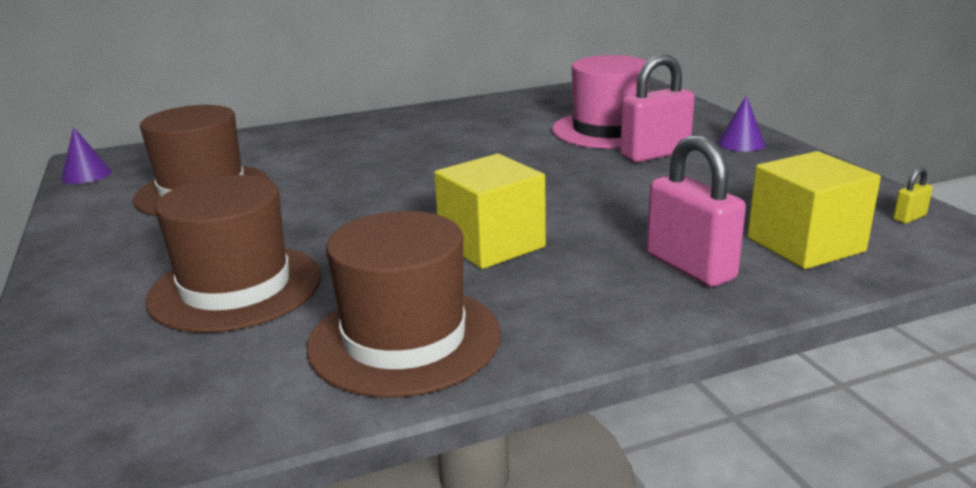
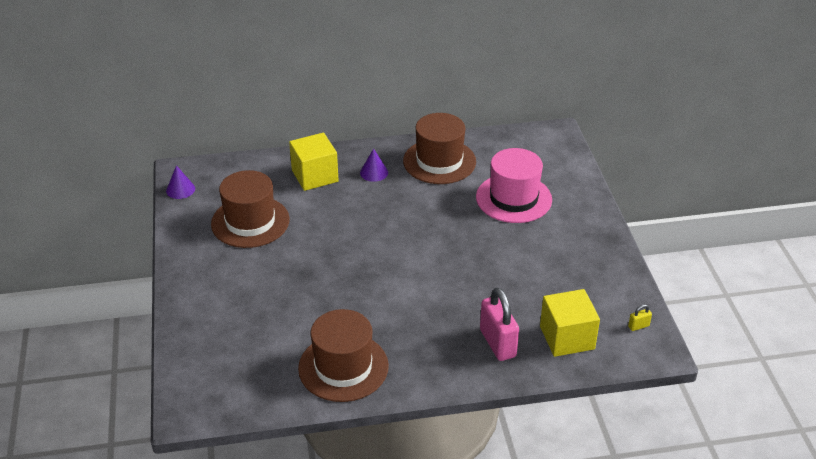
camera: 10 degrees right, 15 degrees up
(236, 287) = (267, 314): brown hat -> brown hat (439, 161)
(491, 244) = (403, 305): yellow cube -> yellow cube (315, 176)
(655, 154) = (530, 234): pink padlock -> none
(741, 143) = (590, 232): purple cone -> purple cone (374, 172)

